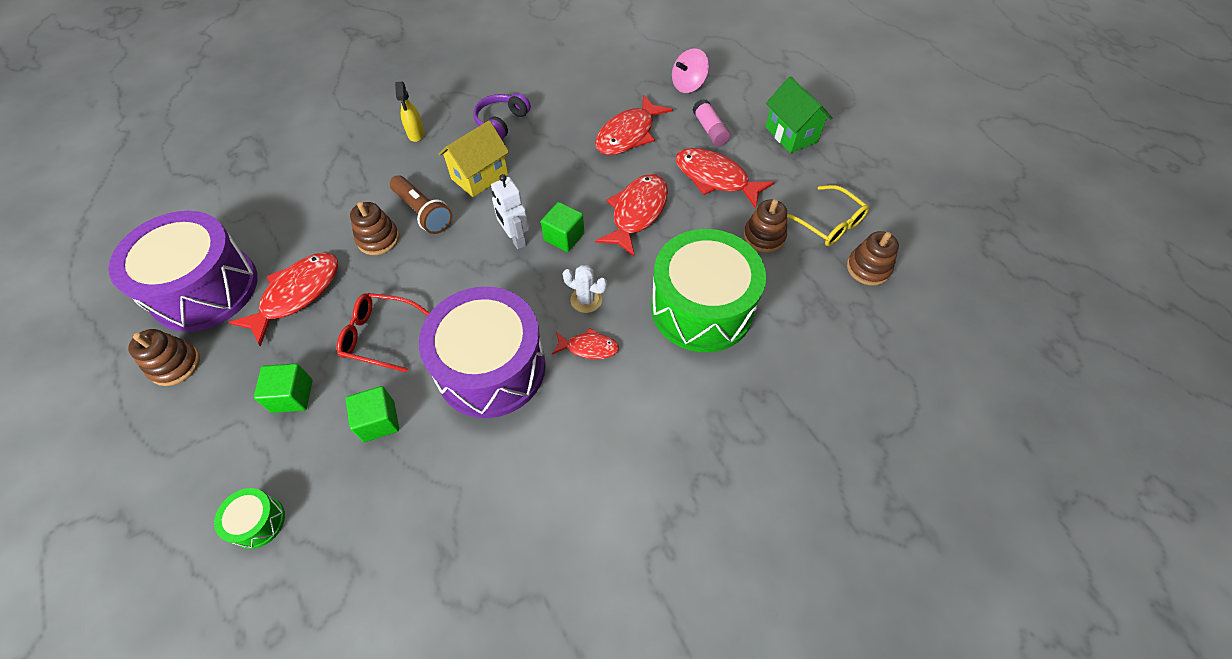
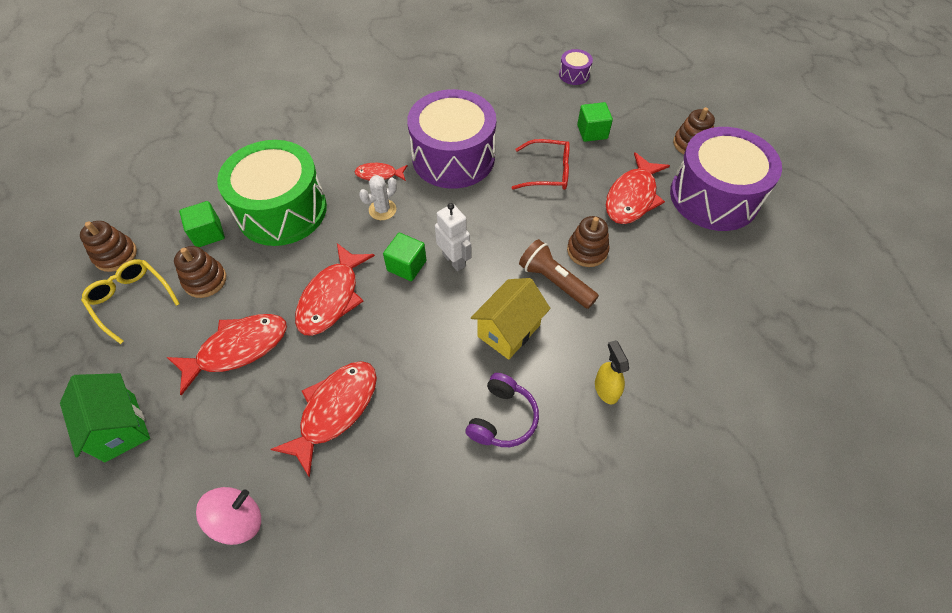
camera: 175 degrees right, 0 degrees up
(258, 522) = (574, 74): green drum -> purple drum
(379, 421) = (524, 122): green cube -> green cube (208, 233)
(586, 300) = (382, 210): white cactus -> white cactus turned 60 degrees counterclockwise
(710, 130) = (226, 427): pink glue stick -> none
(715, 178) = (238, 349): red fish -> red fish turned 60 degrees counterclockwise

